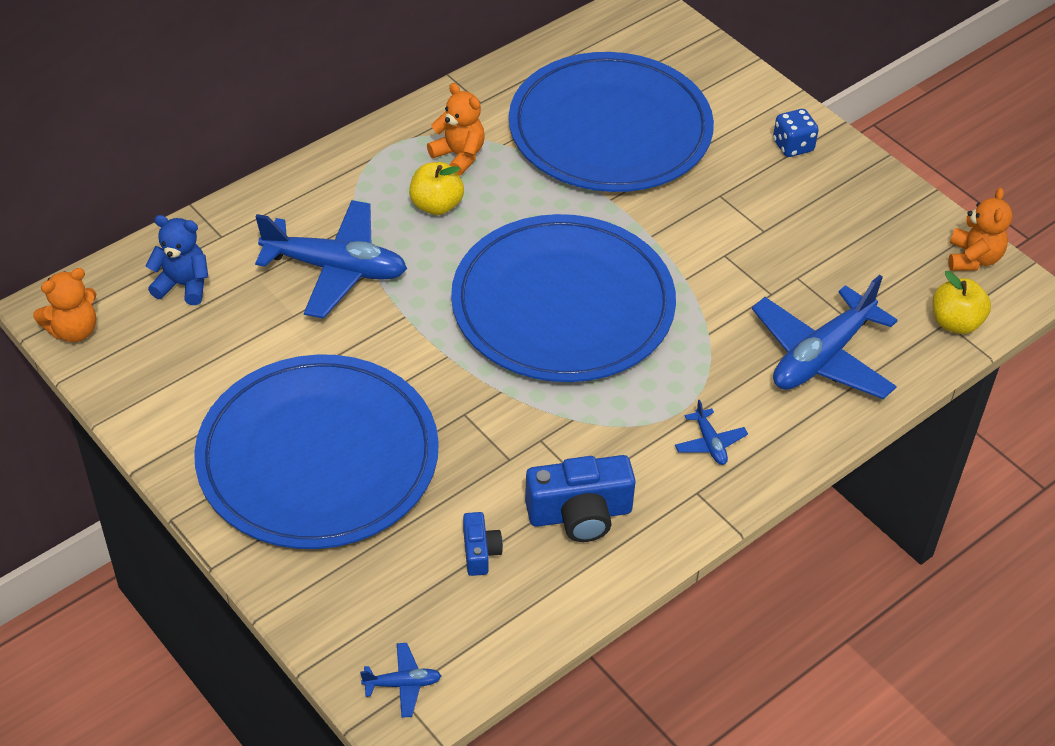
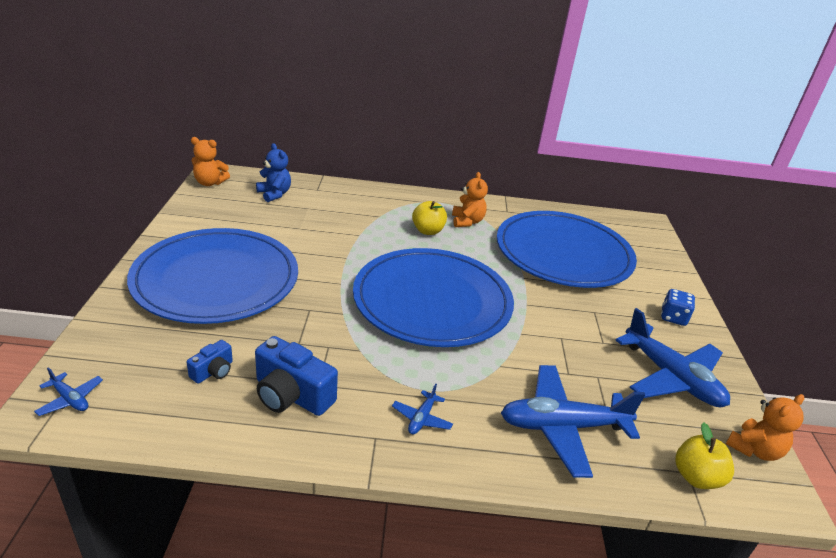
camera: 40 degrees right, 15 degrees down
(335, 269) = (345, 224): blue plane -> blue plane (671, 377)

